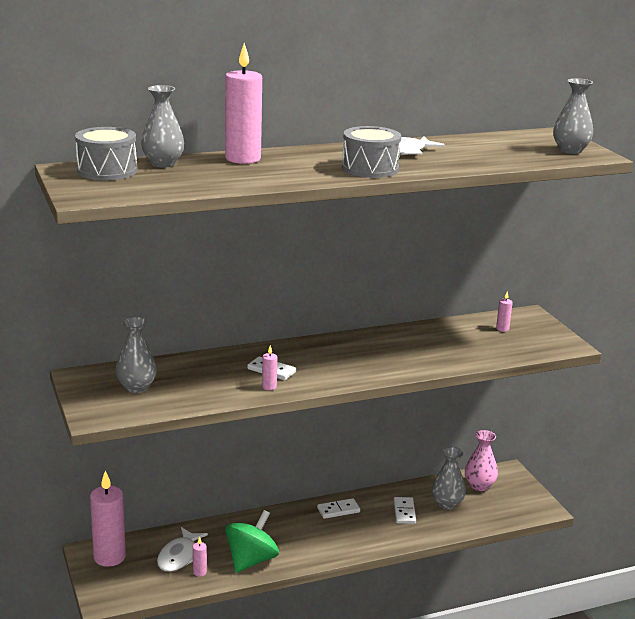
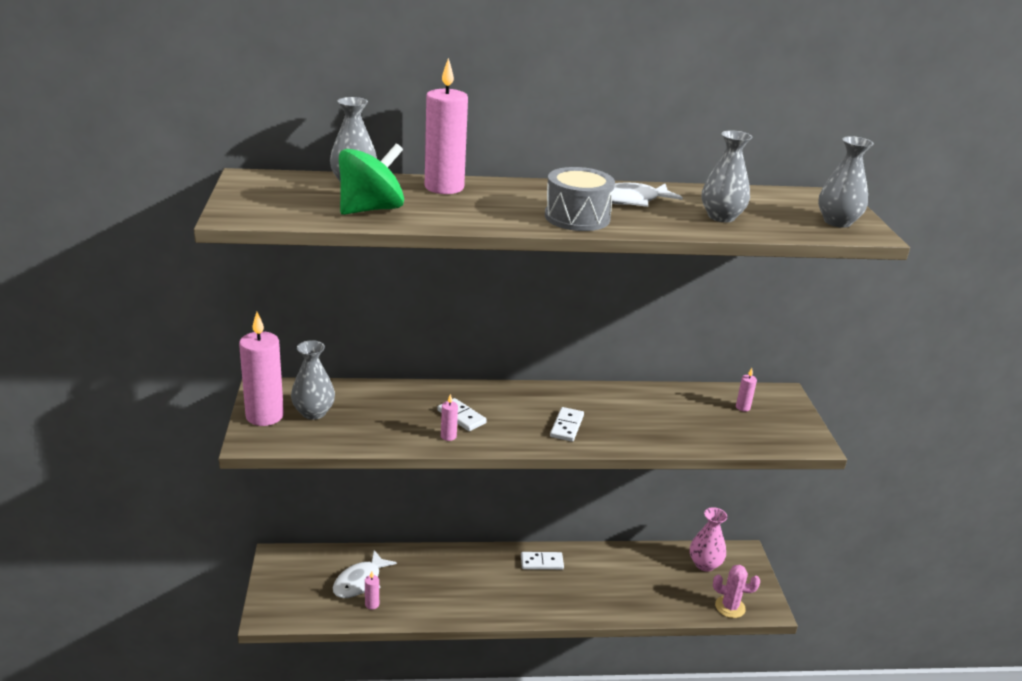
camera: 15 degrees right, 5 degrees up
(107, 171) = (288, 185): grey drum -> none
(109, 557) = (293, 567): pink candle -> pink candle (264, 416)
(251, 560) = (428, 602): green spinning top -> green spinning top (371, 209)
(404, 512) = (610, 579): white domino -> white domino (567, 426)
(447, 504) = (660, 579): grey vase -> grey vase (721, 217)
(513, 514) = (730, 607): none -> pink cactus

